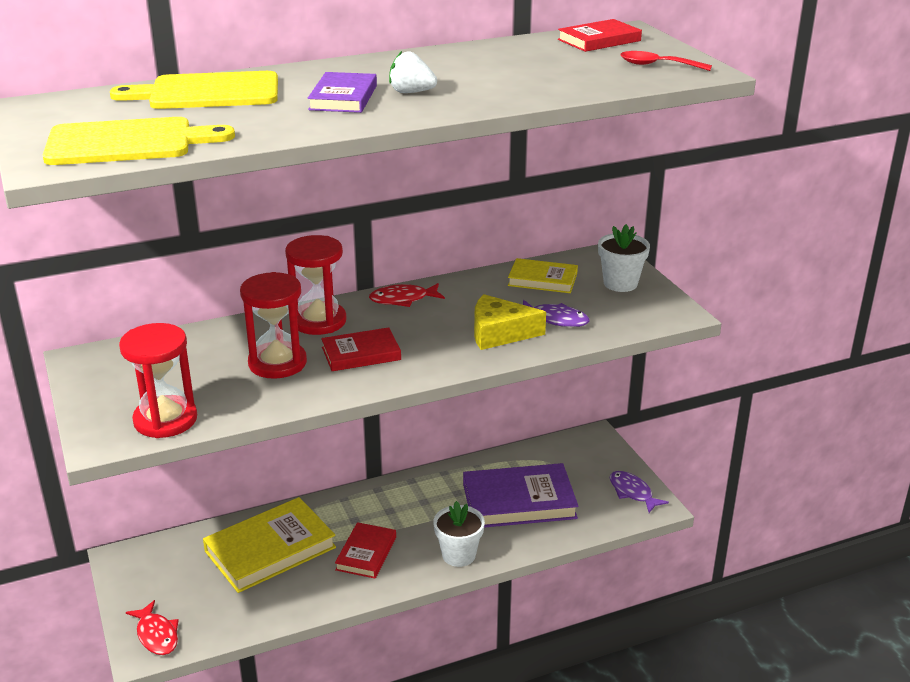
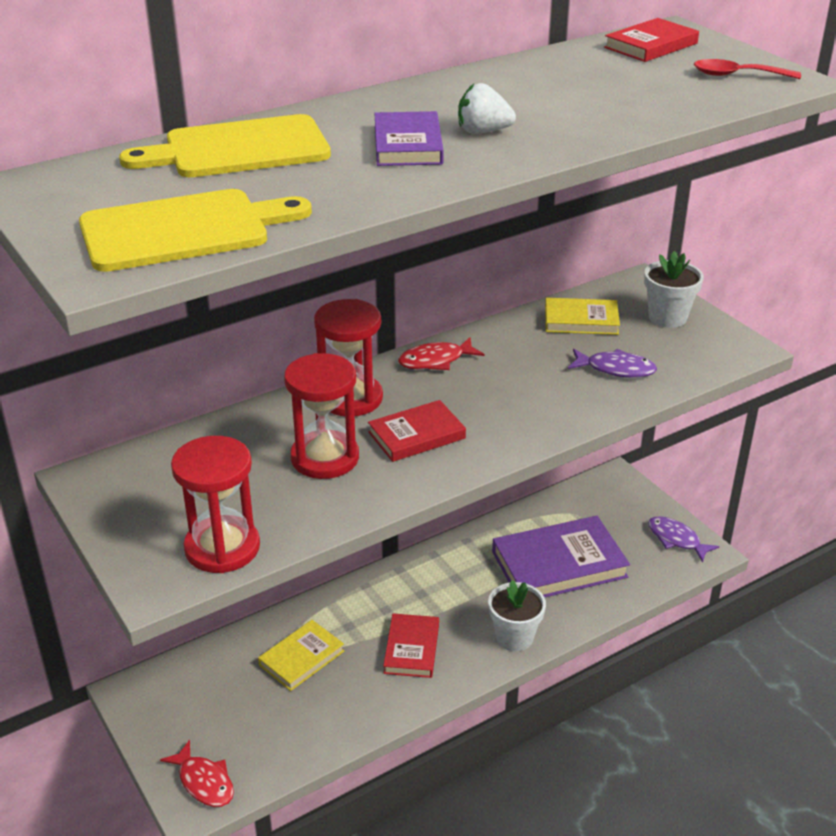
camera: 10 degrees left, 5 degrees up
(270, 549) = (301, 658): yellow book -> yellow book, size x0.57
(499, 333) = (561, 393): yellow cheese -> none

